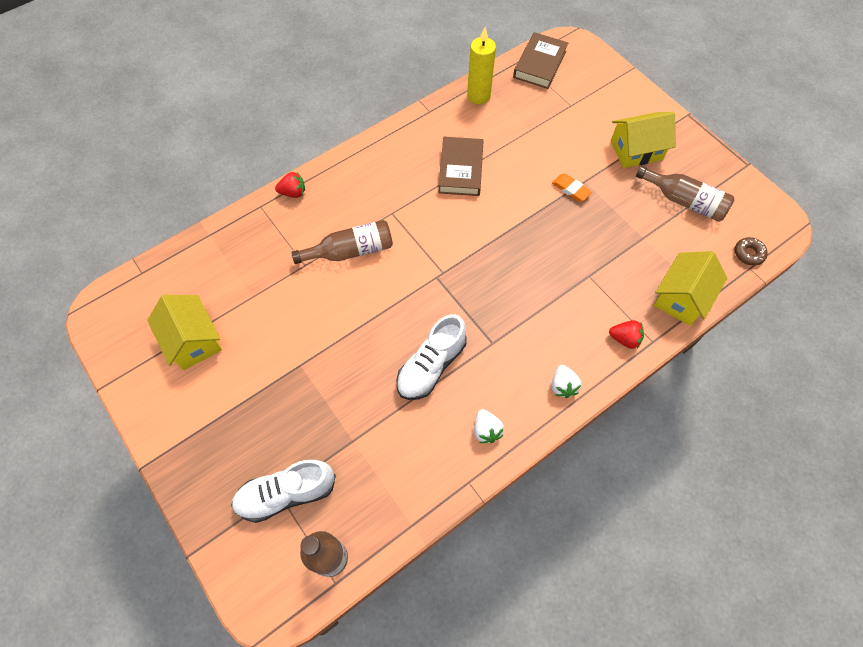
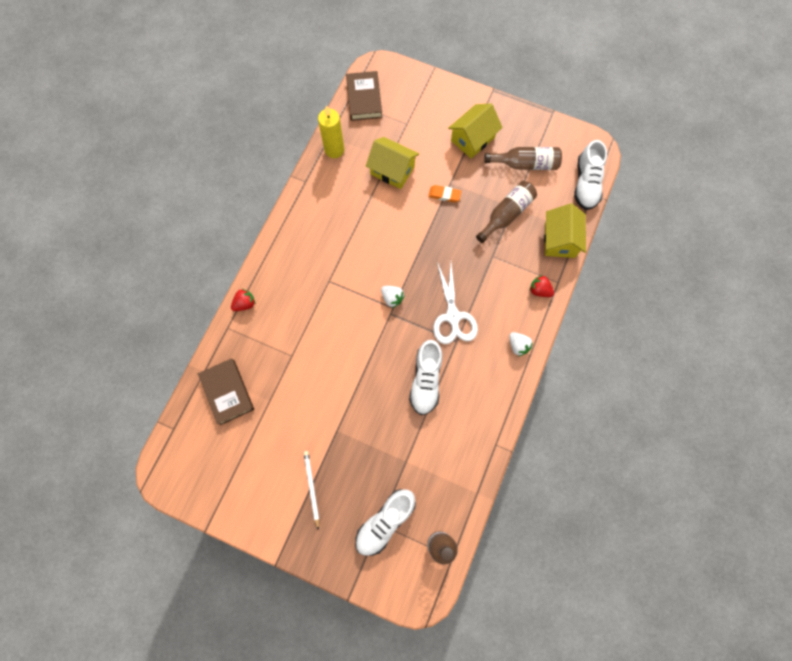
camera: 30 degrees left, 10 degrees up
(193, 341) = (249, 457): yellow house -> yellow house (392, 170)
(233, 409) = (311, 488): none -> white pencil
(350, 251) = (318, 327): brown bottle -> brown bottle (506, 214)
(460, 169) = (357, 219): brown book -> brown book (227, 392)
(486, 430) = (487, 404): white strawberry -> white strawberry (392, 298)
(504, 316) = (453, 317): none -> white scissors
(624, 339) = (539, 290): red strawberry -> red strawberry turned 135 degrees counterclockwise
(748, 254) = (586, 183): brown donut -> white shoe

